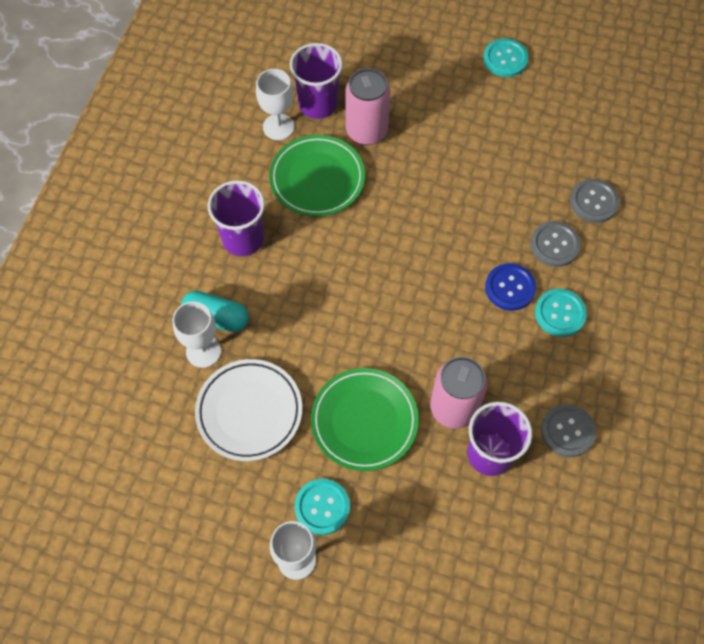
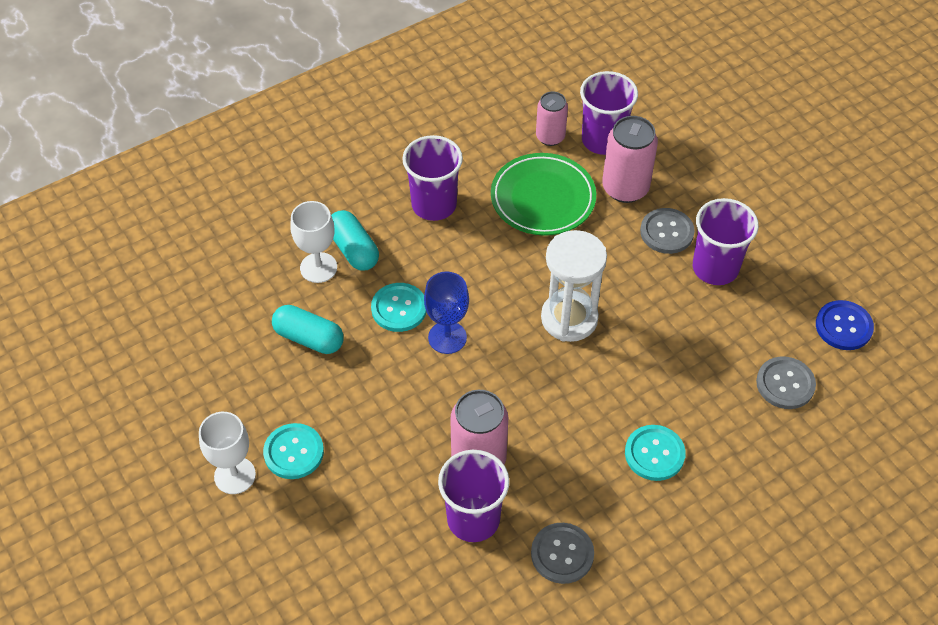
camera: 40 degrees right, 10 degrees down
(249, 412) = (309, 338): white plate -> turquoise capsule
(278, 127) = (550, 137): white goblet -> pink can
(348, 334) = (447, 337): none -> blue goblet
(364, 421) = (393, 413): green plate -> none
(418, 257) = (569, 318): none -> white hourglass
(478, 149) = (715, 268): none -> purple cup
(505, 59) = (820, 209): turquoise button -> turquoise button (399, 308)
(510, 288) = (628, 400): blue button -> blue button (843, 326)
(554, 245) = (708, 394): grey button -> grey button (667, 232)

